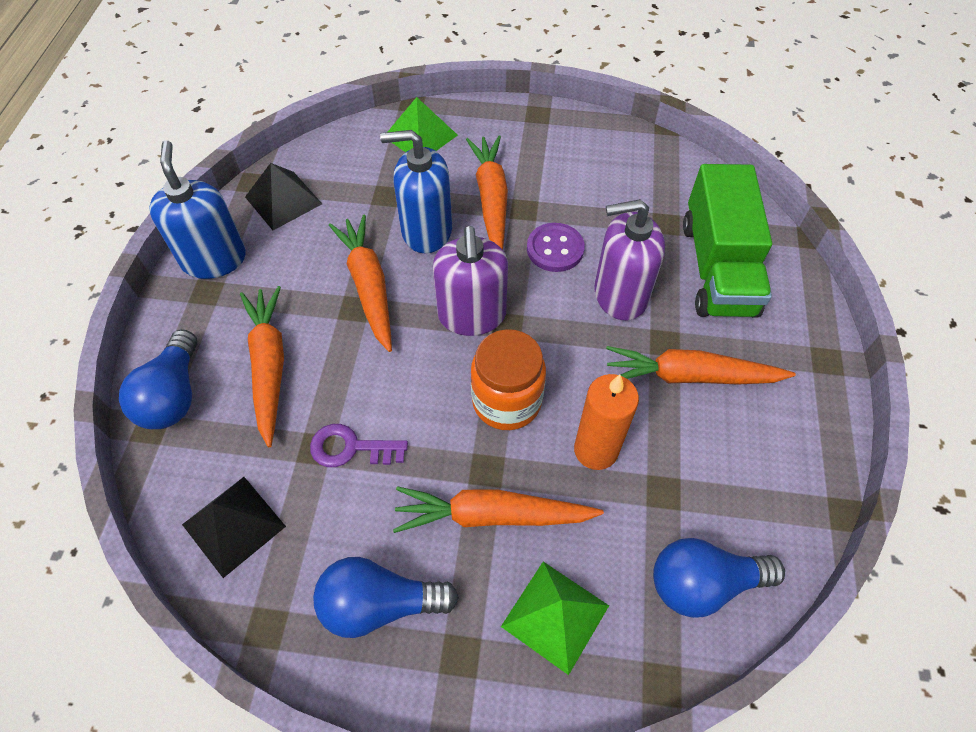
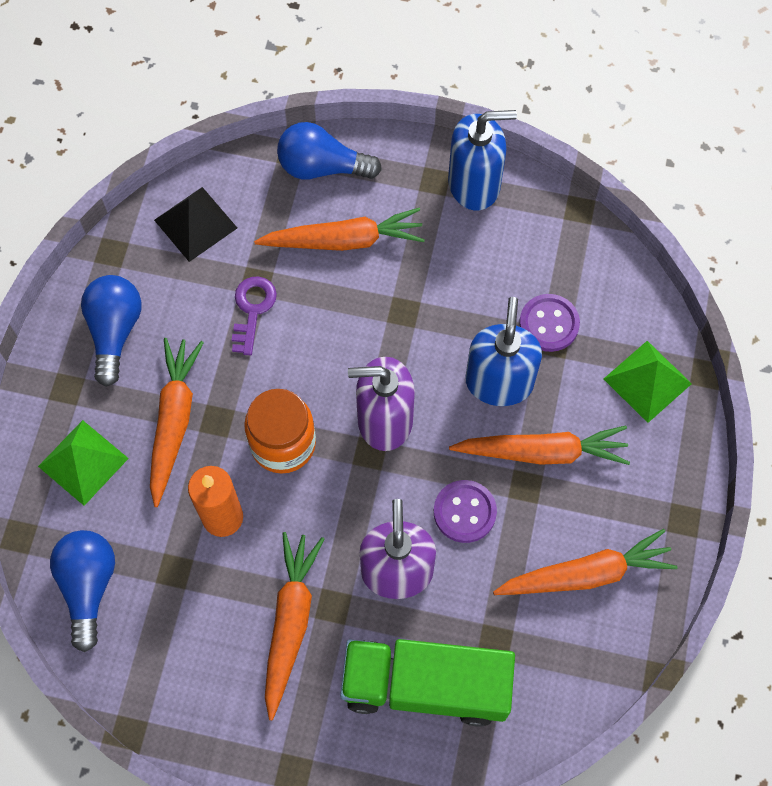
camera: 95 degrees right, 10 degrees up
(283, 200) = (551, 241): black pyramid -> none
(368, 199) = (549, 324): none -> purple button
(369, 286) = (429, 324): orange carrot -> orange carrot (586, 574)

